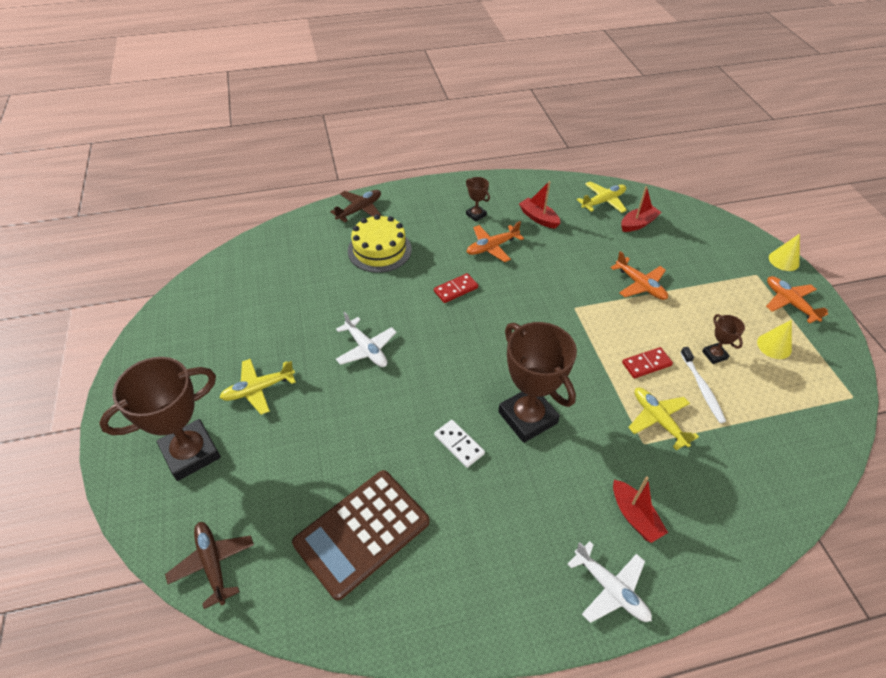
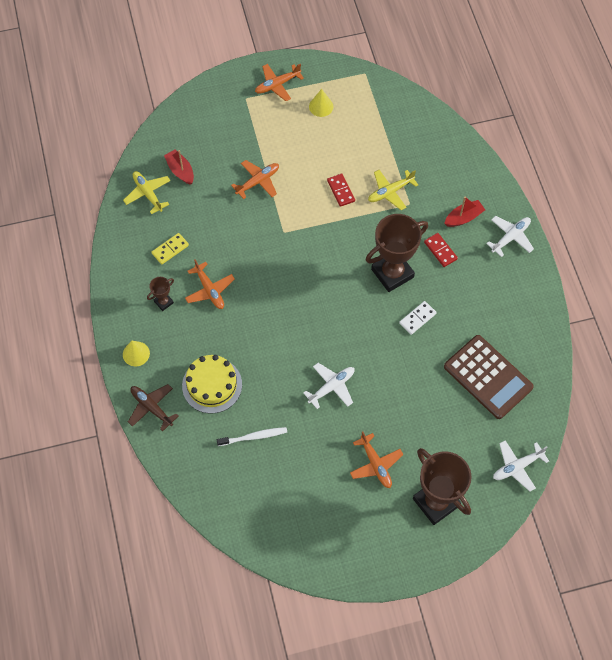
camera: 90 degrees left, 15 degrees up
(213, 564) = (517, 467): brown plane -> white plane
(258, 389) = (375, 464): yellow plane -> orange plane
(456, 289) = (263, 320): red domino -> red domino (440, 250)
(538, 218) = (170, 249): red boat -> yellow domino
(702, 388) = (361, 160): white toothbrush -> white toothbrush (253, 437)
(714, 355) = (331, 146): brown trophy -> none
(784, 260) = (229, 75): yellow cone -> yellow cone (136, 353)

